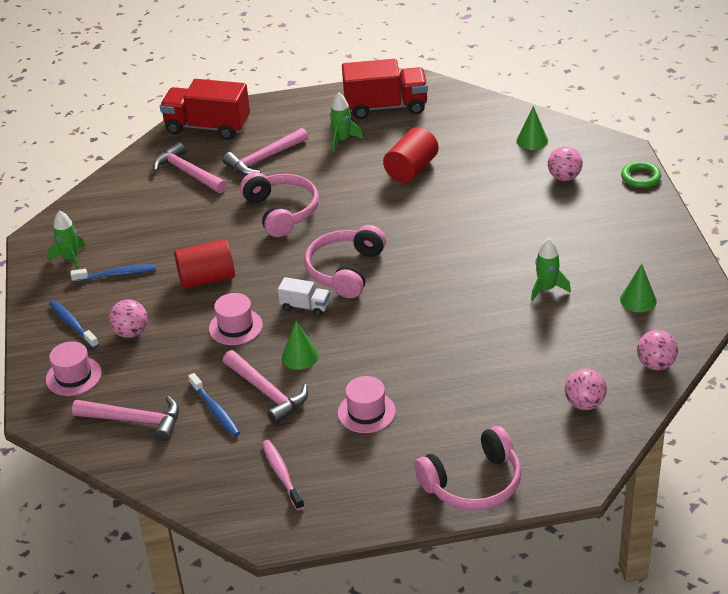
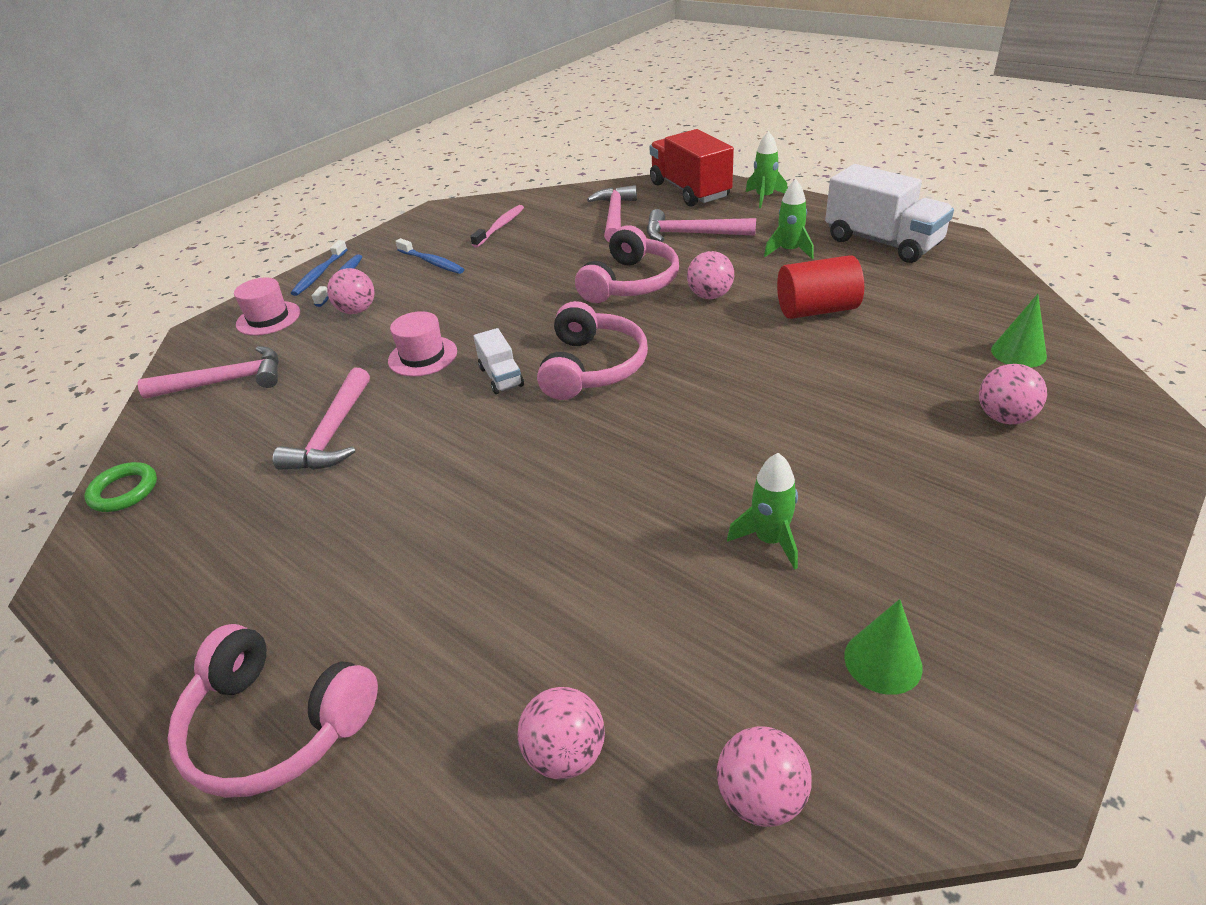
camera: 50 degrees right, 0 degrees up
(71, 259) = (429, 235): green rocket -> green rocket (764, 198)
(134, 420) = (225, 381): pink hammer -> pink hammer turned 75 degrees counterclockwise
(207, 279) = (478, 303): red cylinder -> none
(215, 410) = (276, 417): blue toothbrush -> blue toothbrush (319, 274)
(282, 474) = (193, 525): pink toothbrush -> pink toothbrush (500, 227)
(300, 356) = (414, 420): green cone -> none
(342, 193) = (710, 296): none -> pink ball
(346, 270) = (591, 367): pink headphones -> pink headphones turned 120 degrees clockwise
(366, 412) = (356, 525): pink hat -> none
(386, 107) = (882, 242): red truck -> white truck
(640, 177) = (1138, 484): green ring -> green ring (124, 491)

